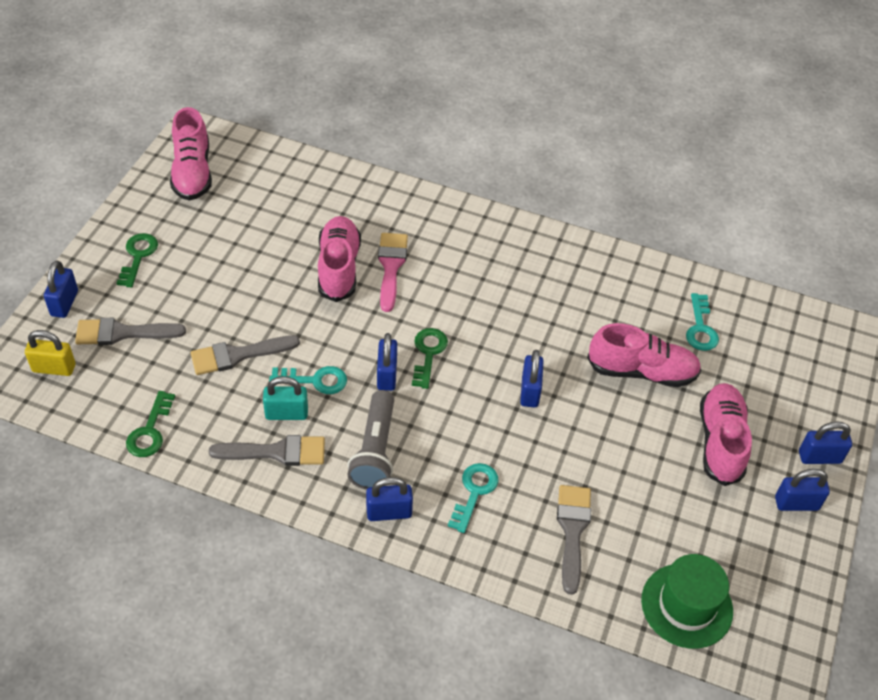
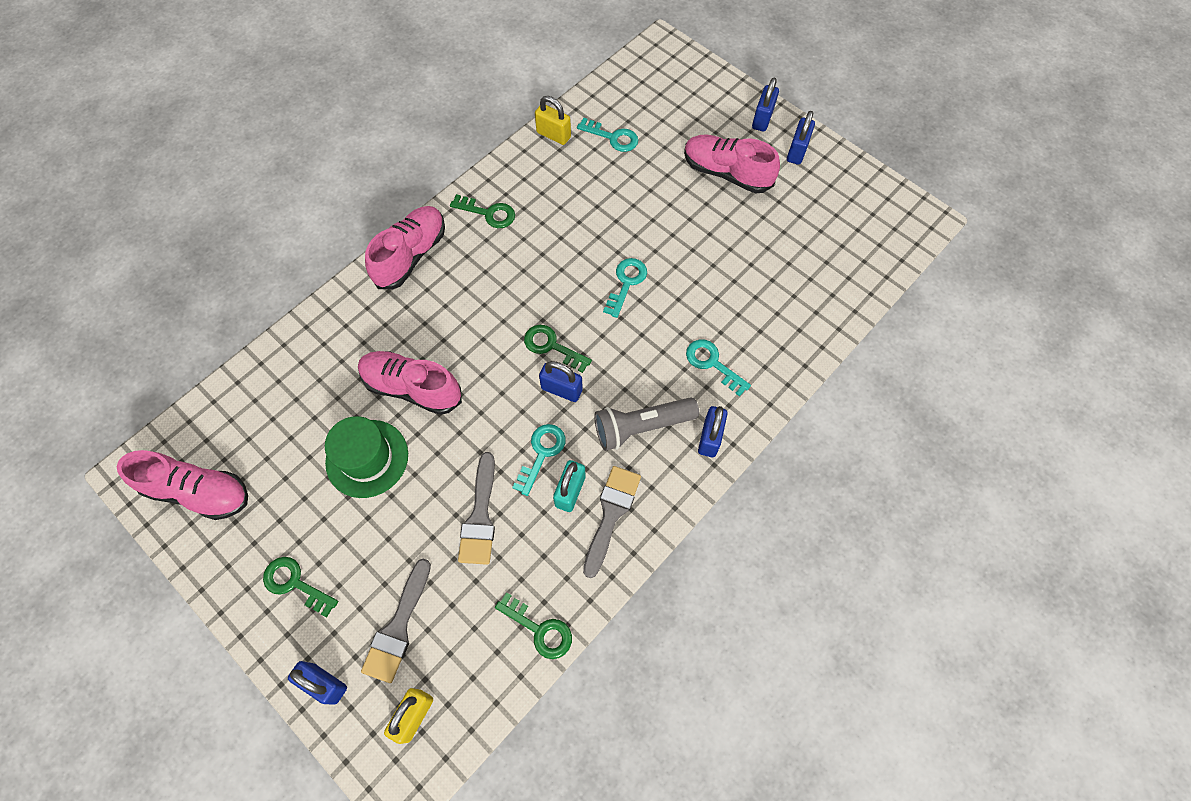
camera: 65 degrees left, 15 degrees up
(375, 451) = (641, 427): grey flashlight -> grey flashlight turned 135 degrees clockwise
(391, 267) = (434, 341): pink brush -> none
(530, 391) = (626, 283): blue padlock -> turquoise key
(547, 260) = (488, 213): none -> green key
(572, 531) = (773, 306): grey brush -> none
(641, 371) = (639, 195): pink shoe -> pink shoe (411, 255)
(671, 279) = (553, 135): none -> yellow padlock
(686, 605) = (860, 258): green hat -> green hat (367, 458)

